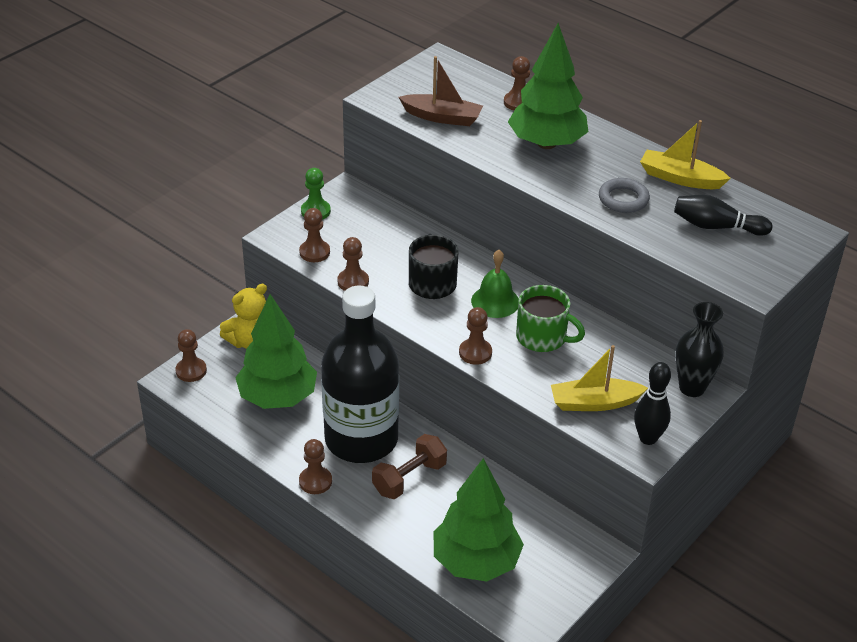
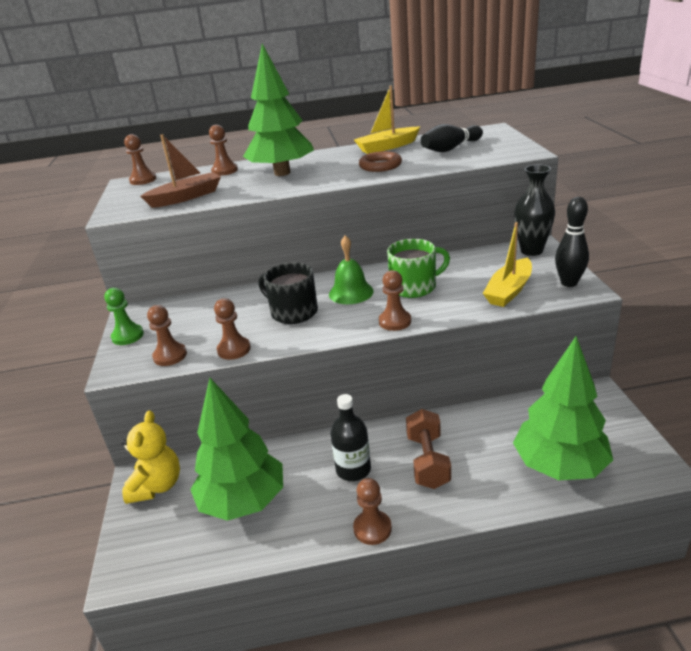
camera: 45 degrees left, 10 degrees down
(191, 371) = (132, 552): brown pawn -> brown pawn (143, 180)
(361, 439) = (353, 470): black bottle -> black bottle, size x0.45
(623, 199) = (380, 165): grey ring -> brown ring

